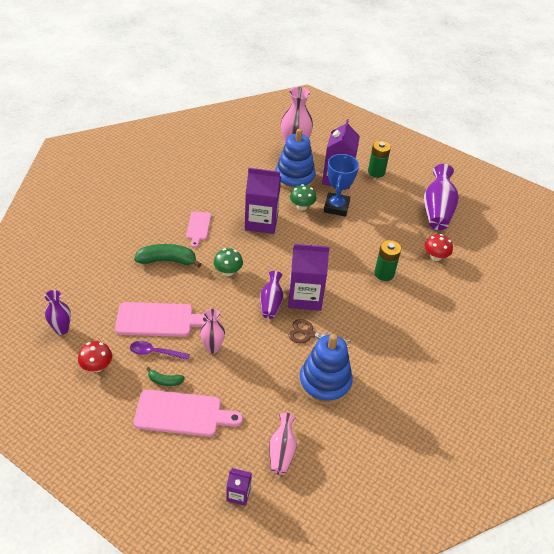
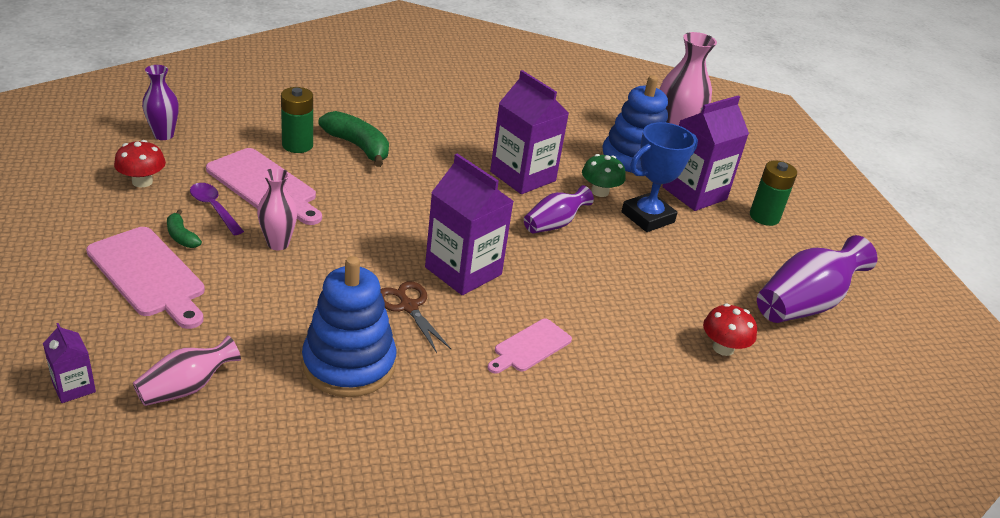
camera: 40 degrees right, 10 degrees down
(198, 227) = (439, 140): pink cutting board -> pink cutting board (530, 347)
(228, 271) = (409, 193): green mushroom -> none
(271, 303) = (411, 250): purple vase -> purple vase (554, 224)
(384, 273) = (611, 316): green battery -> green battery (297, 145)

